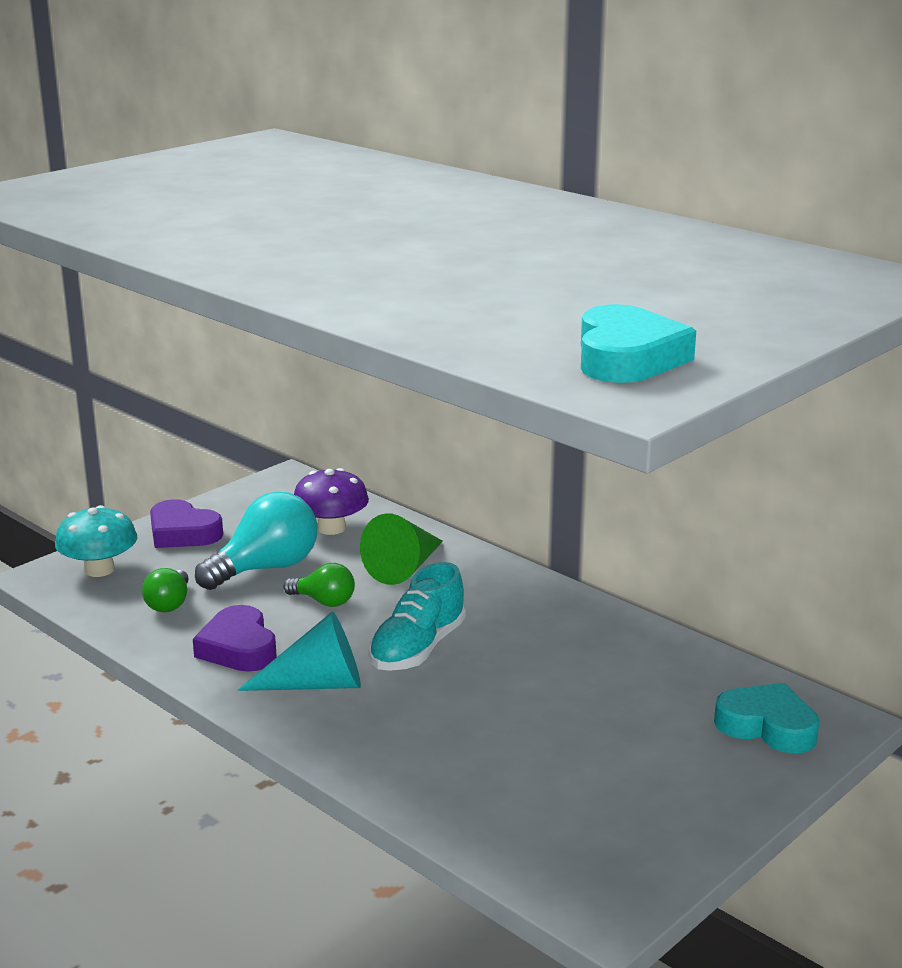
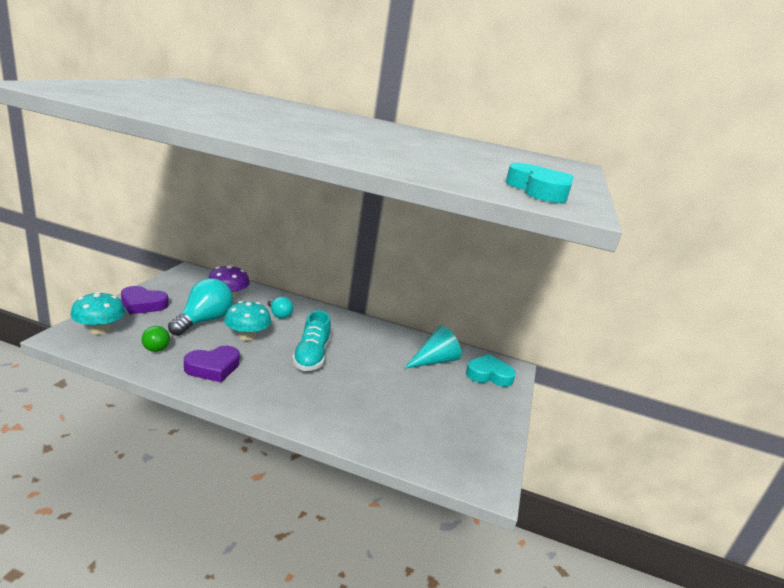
camera: 30 degrees left, 0 degrees up
(238, 648) = (213, 368): purple heart -> purple heart turned 75 degrees counterclockwise
(317, 684) = (270, 383): turquoise cone -> turquoise cone (434, 360)
(324, 601) = (247, 336): green light bulb -> turquoise mushroom
(405, 568) = (279, 314): green cone -> turquoise light bulb

